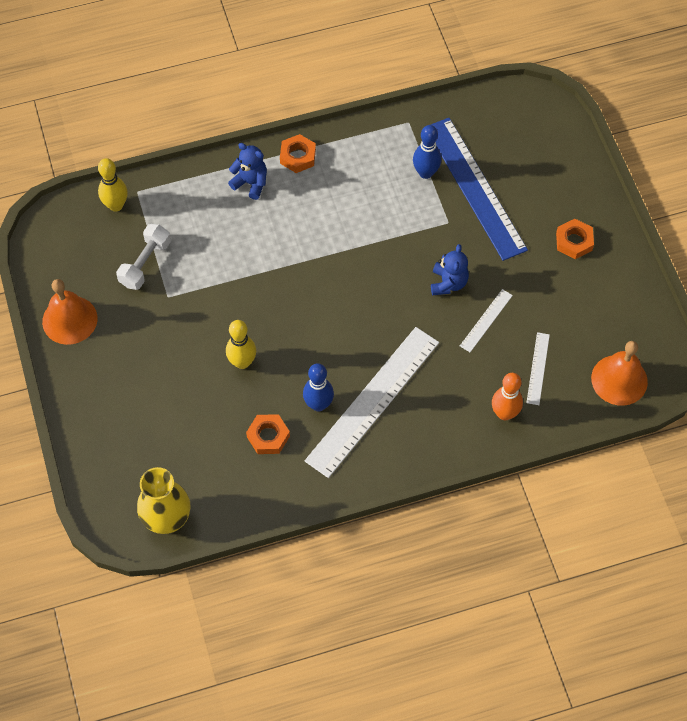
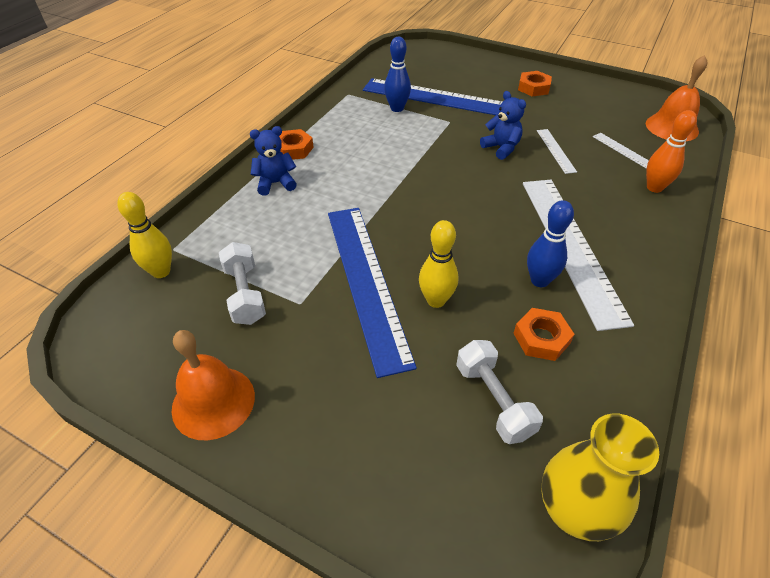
camera: 45 degrees left, 15 degrees down
(198, 442) = (493, 400): none -> white dumbbell
(219, 314) = (366, 282): none -> blue ruler

